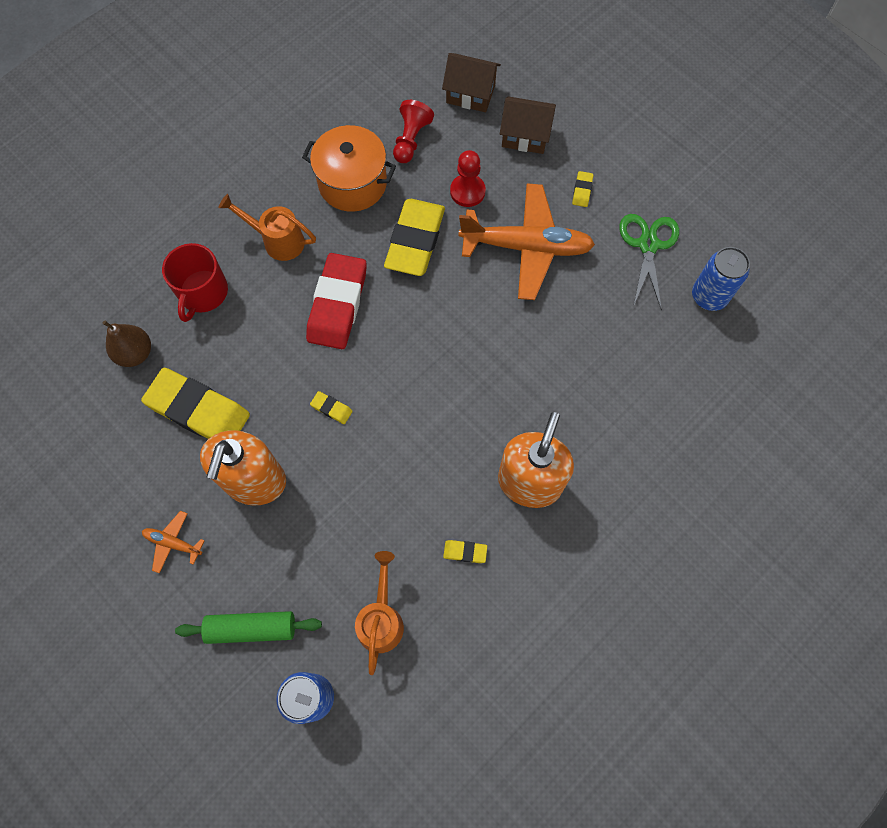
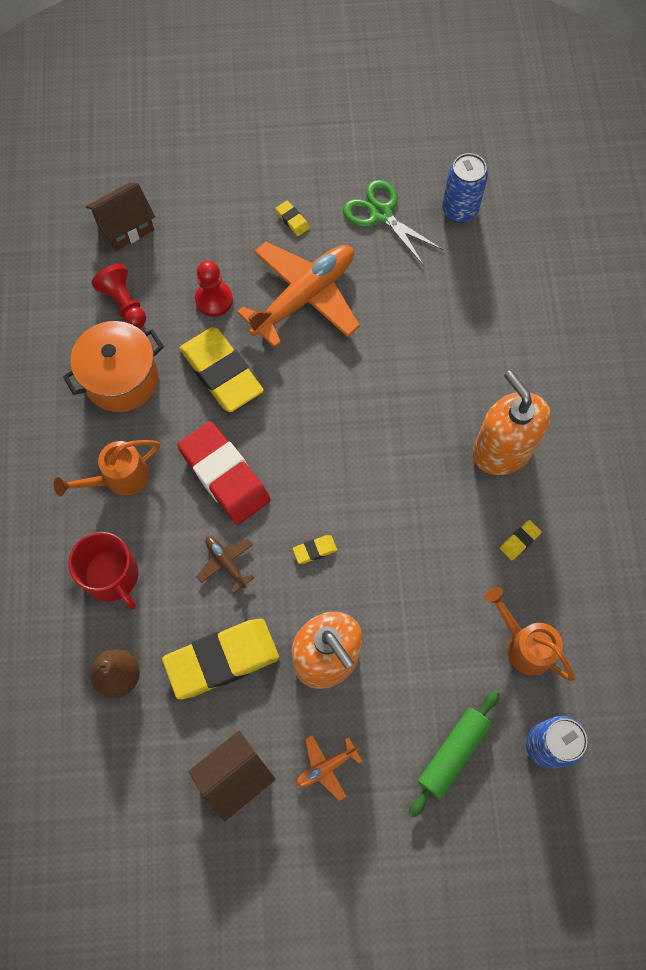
camera: 50 degrees left, 0 degrees up
(272, 357) = (226, 563): none -> brown plane
(525, 136) = (204, 219): brown house -> brown house (234, 776)

